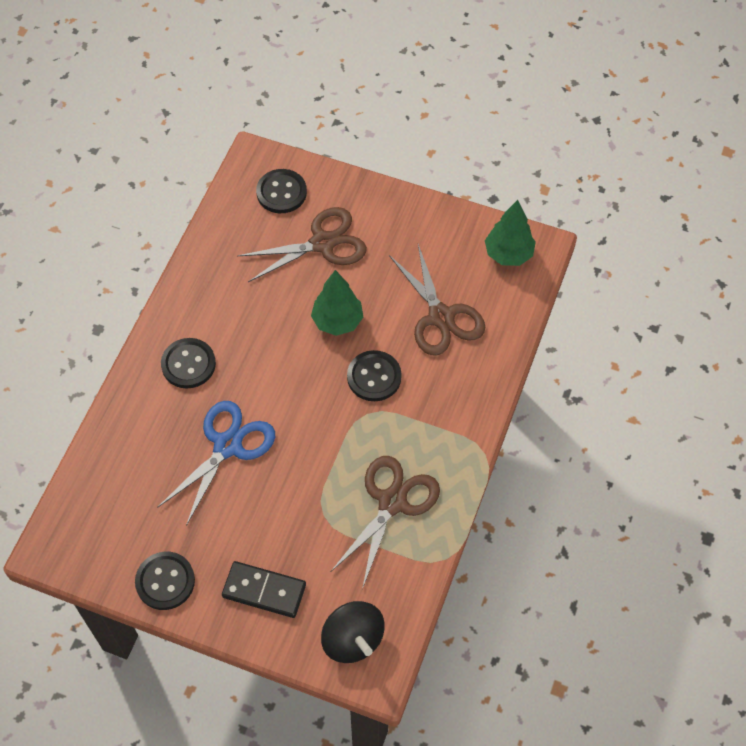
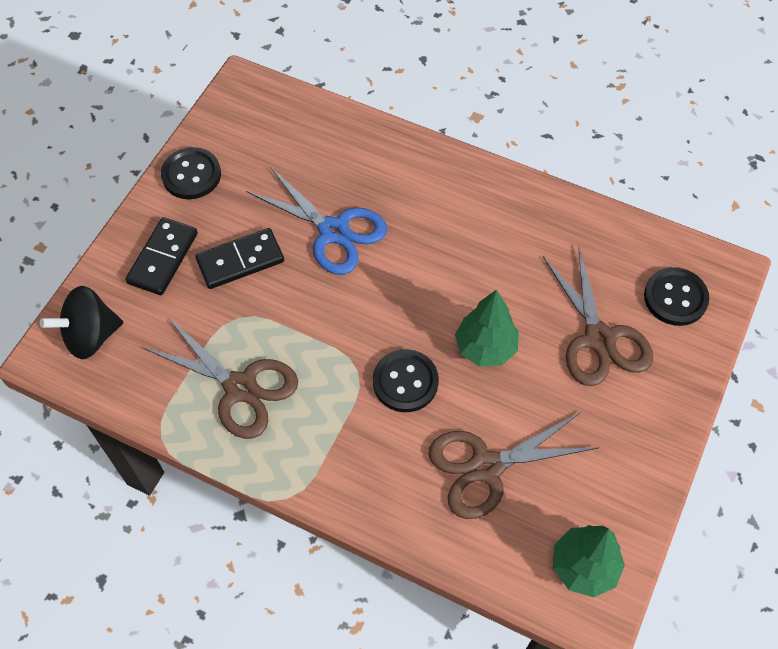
camera: 95 degrees right, 0 degrees up
(188, 364) = (437, 198): black button -> none
(263, 521) = (240, 261): none -> black domino

